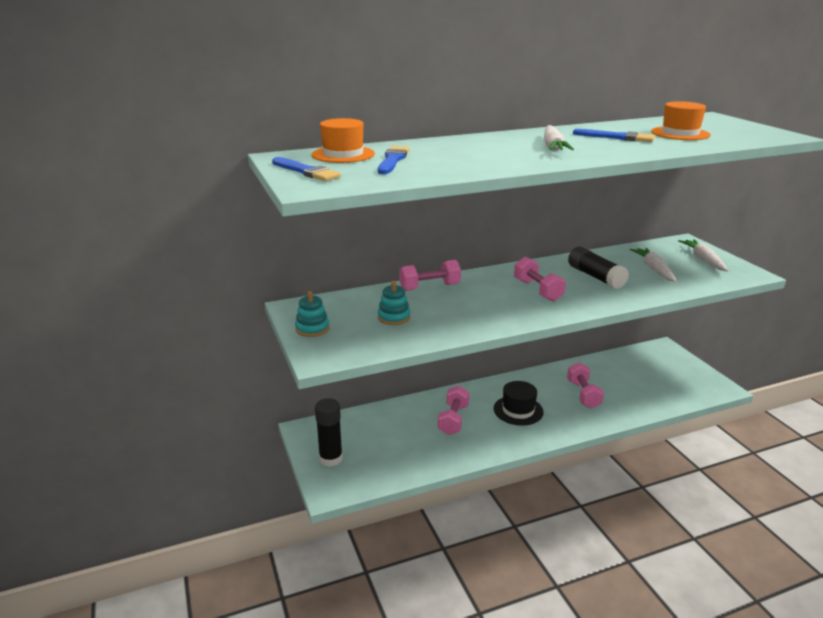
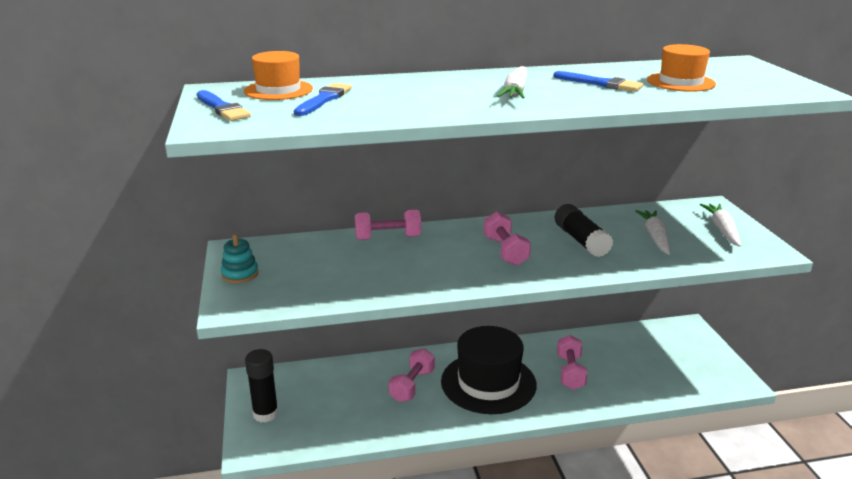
camera: 10 degrees right, 0 degrees up
(394, 317) = (331, 269): turquoise stacking toy -> none
(518, 410) = (488, 383): black hat -> black hat, size x1.70

